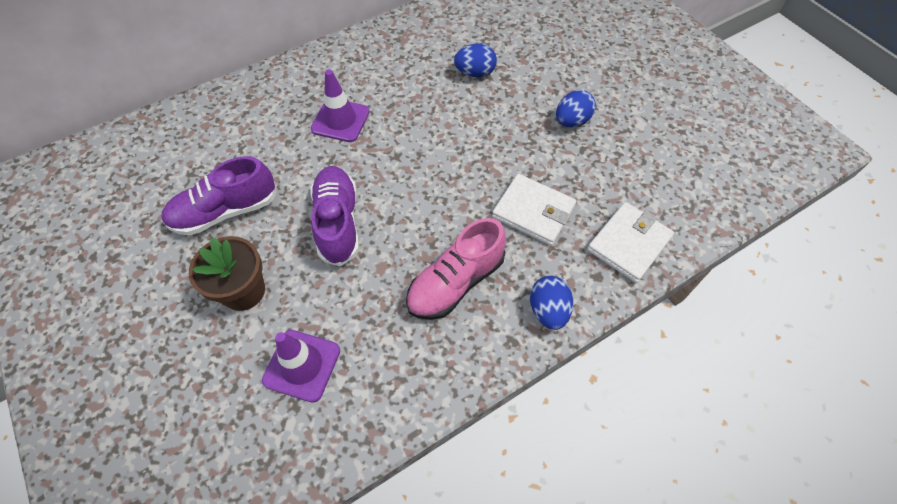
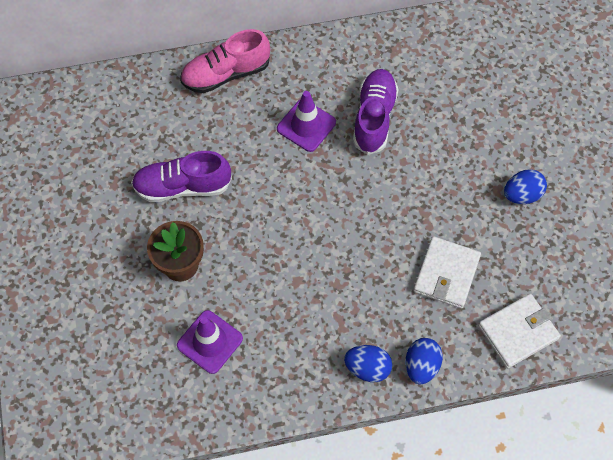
camera: 20 degrees right, 5 degrees up
(338, 222) = (273, 228): purple shoe -> purple shoe (374, 118)
(455, 282) = (354, 315): pink shoe -> pink shoe (226, 74)
(475, 73) = (450, 112): blue egg -> blue egg (367, 368)
(533, 211) = (446, 274): white wallet -> white wallet turned 60 degrees clockwise

